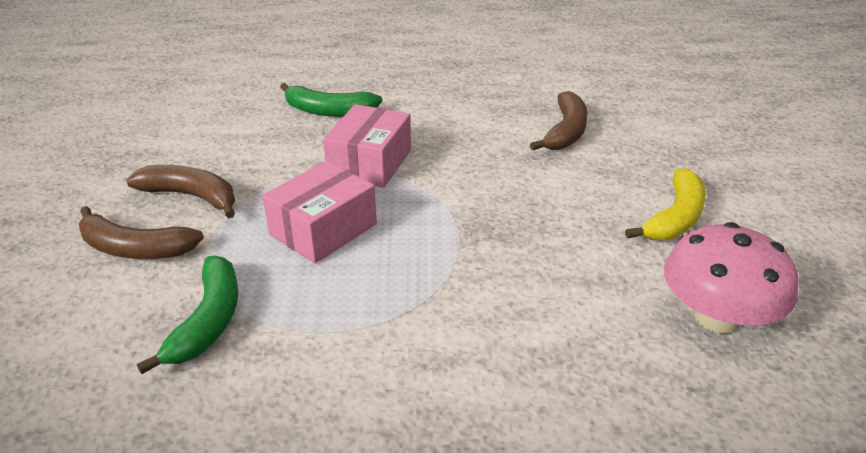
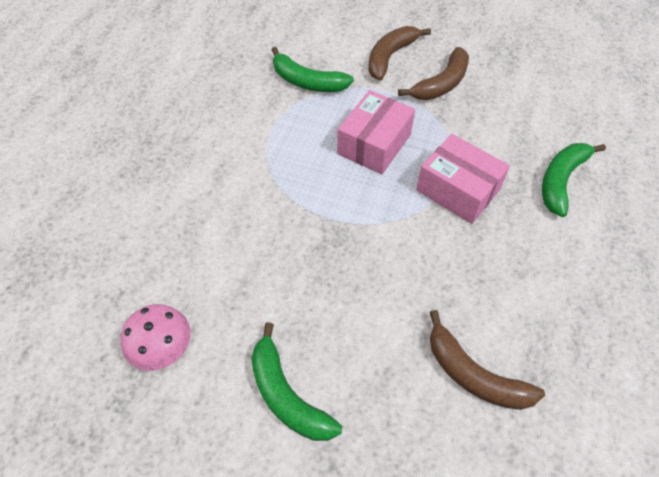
camera: 110 degrees right, 20 degrees up
(323, 229) = (374, 144): pink box -> pink box turned 60 degrees clockwise
(674, 218) = (287, 395): yellow banana -> green banana
(717, 317) = (163, 347): pink mushroom -> pink mushroom, size x0.67

